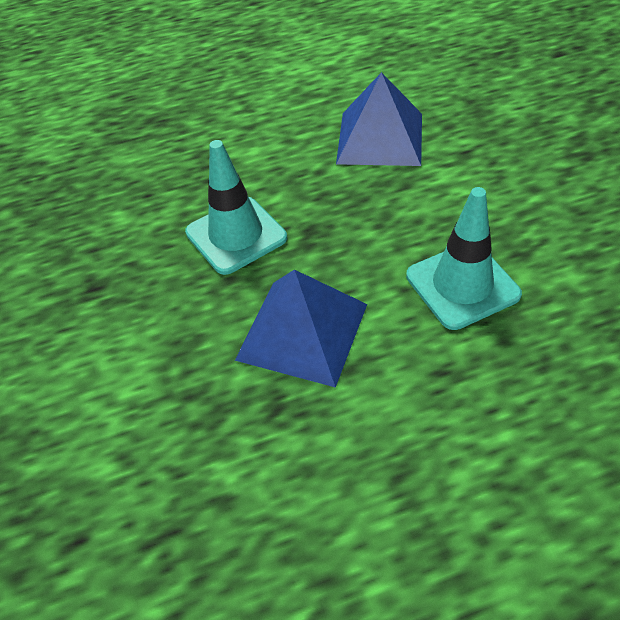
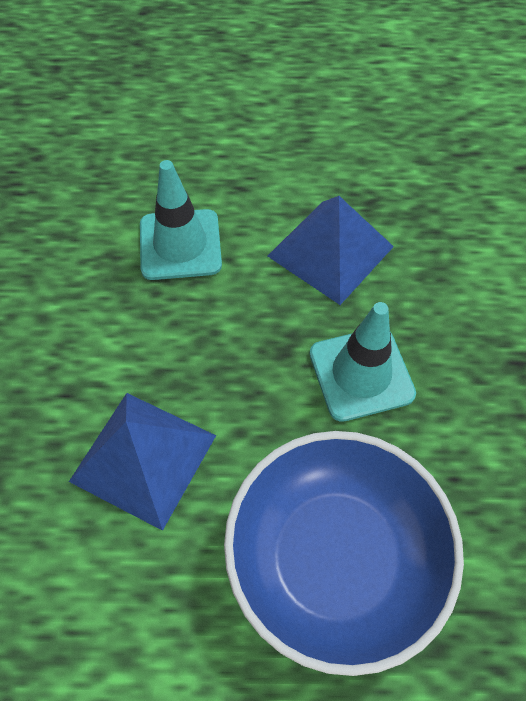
camera: 165 degrees left, 10 degrees up
(223, 134) = (335, 558): none -> blue bowl

